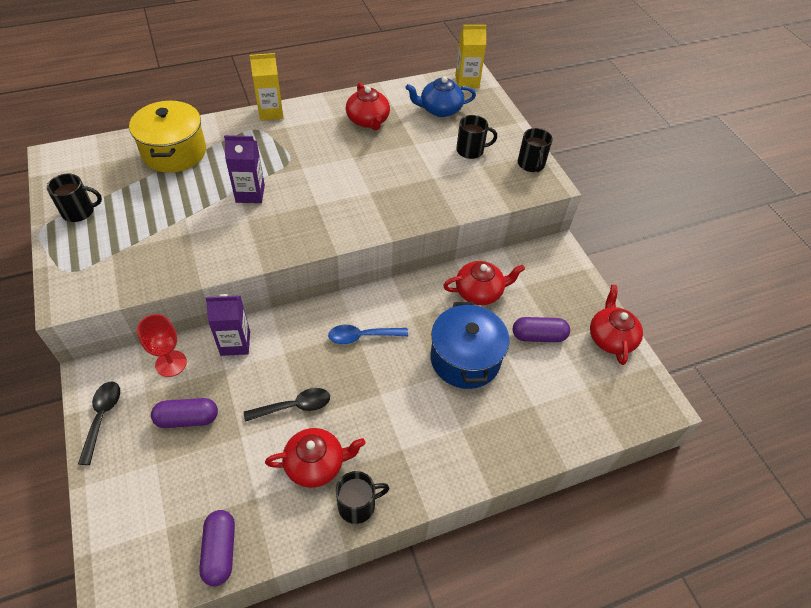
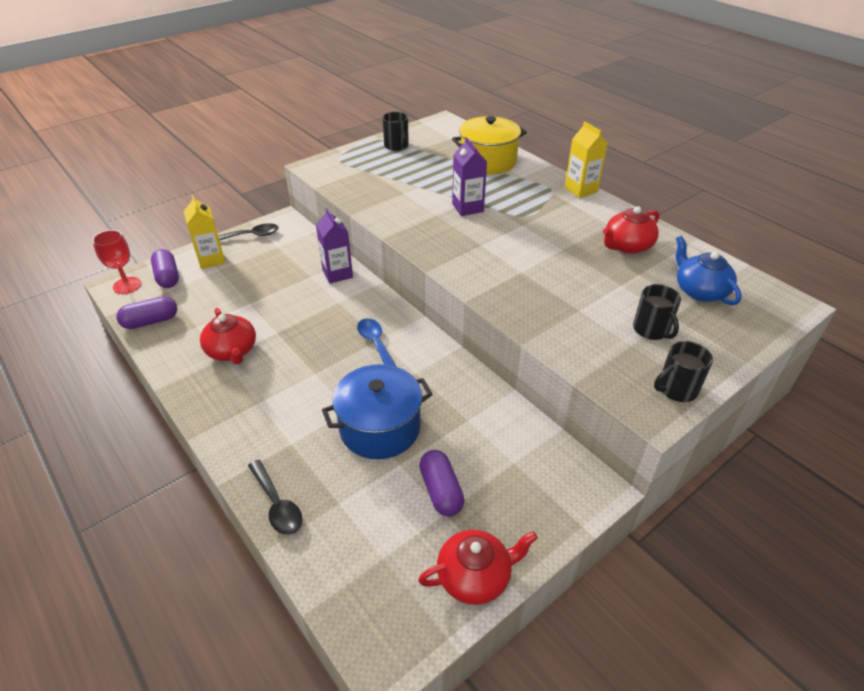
camera: 75 degrees right, 10 degrees down
(171, 363) = (306, 249): red goblet -> red goblet (127, 285)
(187, 419) = (259, 272): purple capsule -> purple capsule (167, 277)
(294, 406) = (285, 323): black spoon -> black spoon (277, 504)
(358, 505) = (196, 387): black mug -> none
(467, 81) = (778, 302): yellow carton -> yellow carton (211, 260)
(479, 292) = (479, 421): red teapot -> none

